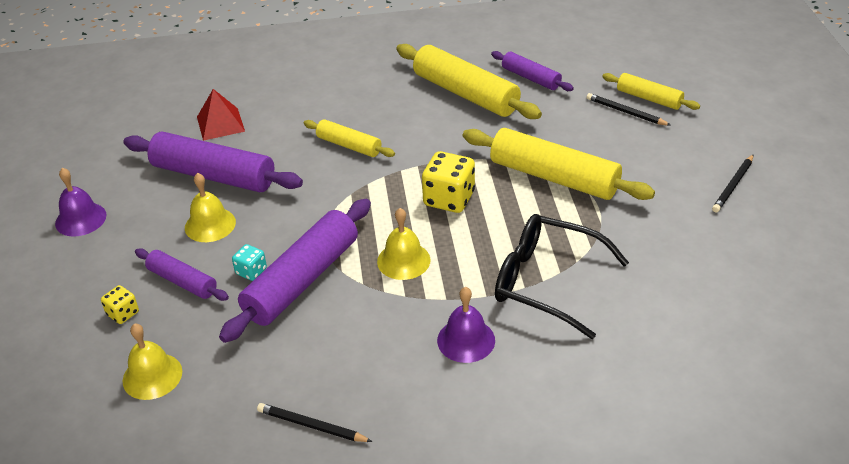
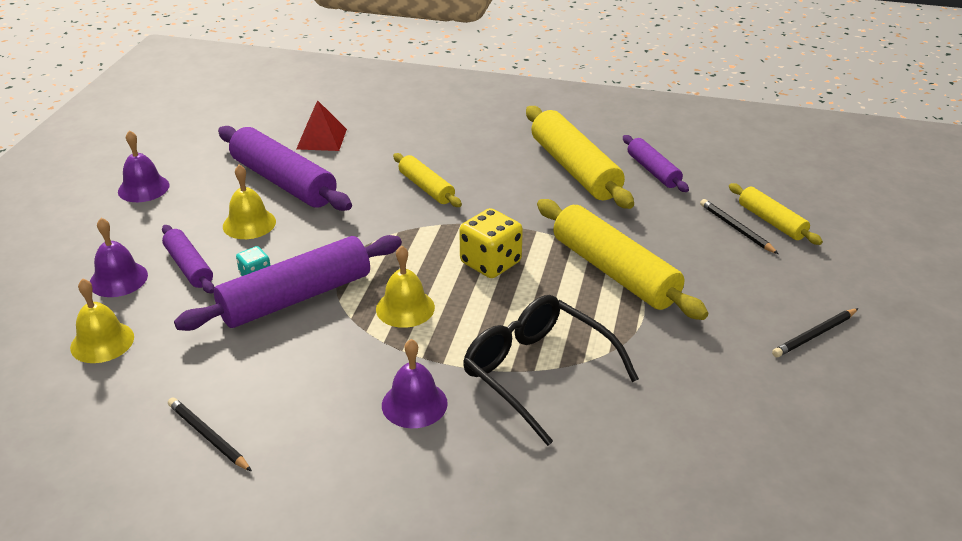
camera: 20 degrees right, 5 degrees down
(123, 313) = (118, 279): yellow dice -> purple bell

